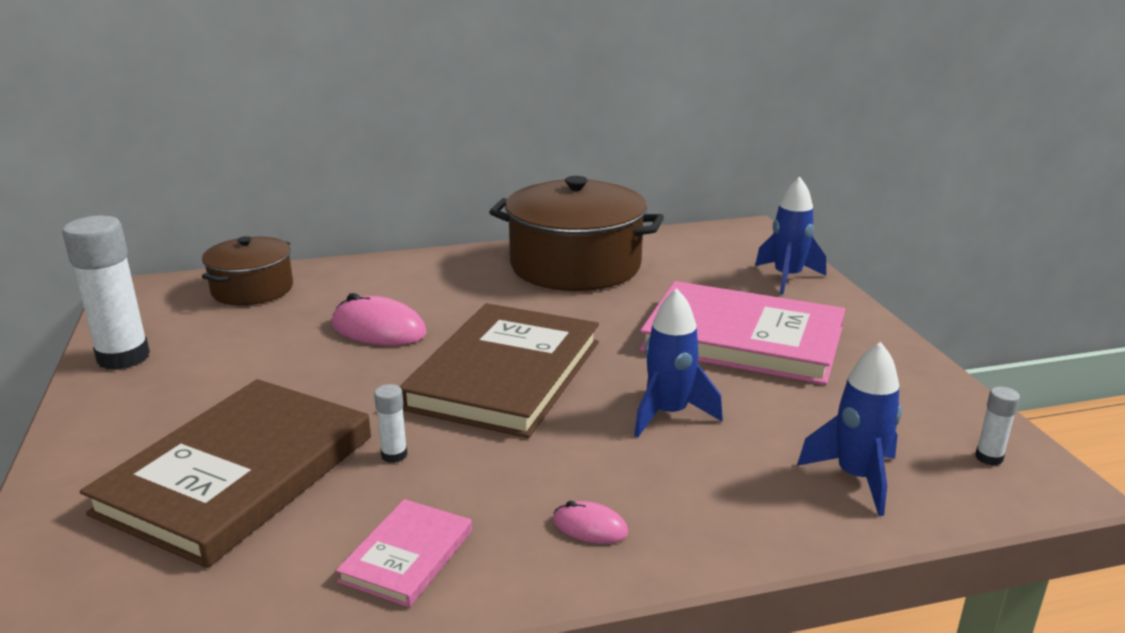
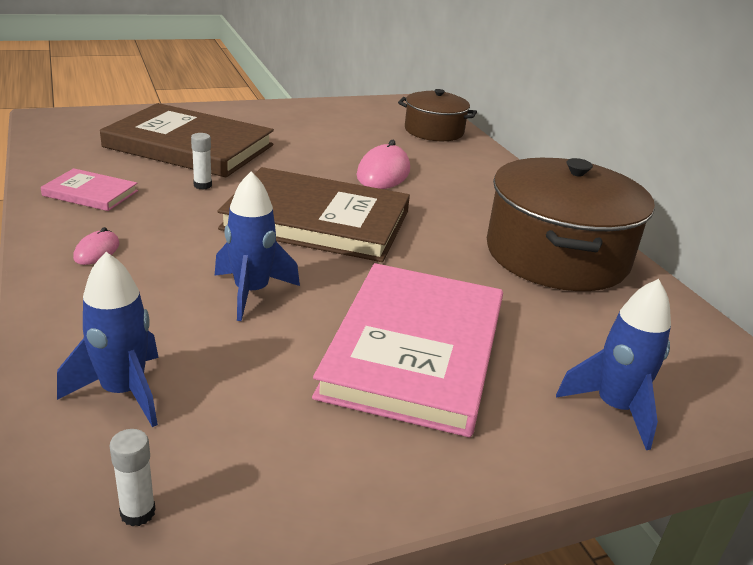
camera: 80 degrees right, 5 degrees up
(123, 357) = (325, 108): white glue stick -> none

